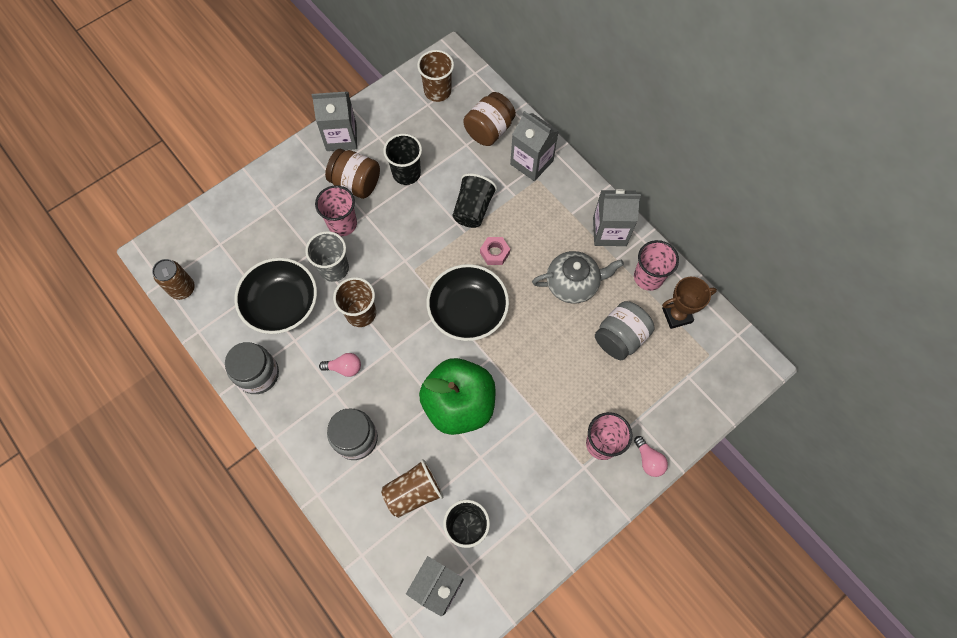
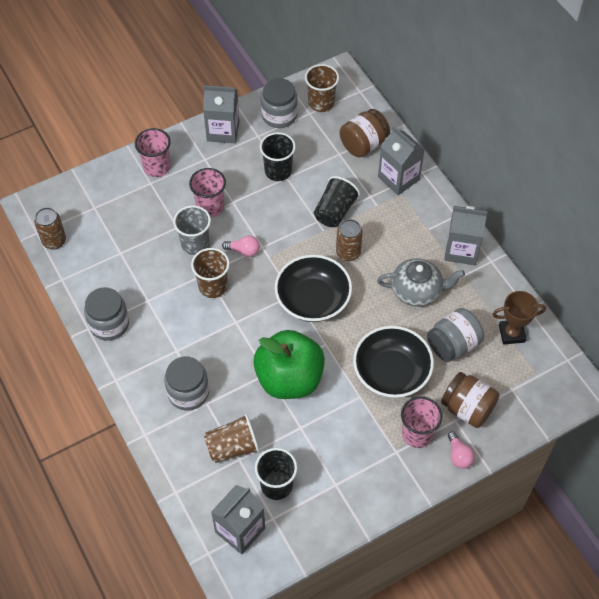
camera: 10 degrees right, 10 degrees down
(282, 304) = (142, 268): black bowl -> black bowl (391, 372)
(344, 368) = (189, 331): pink light bulb -> pink light bulb (244, 251)
(356, 183) = (229, 173): brown jar -> brown jar (467, 408)
(397, 111) = (279, 115): none -> grey jar
(495, 253) = (348, 253): pink nut -> brown can
(648, 277) = (490, 296): pink cup -> pink cup (157, 167)

